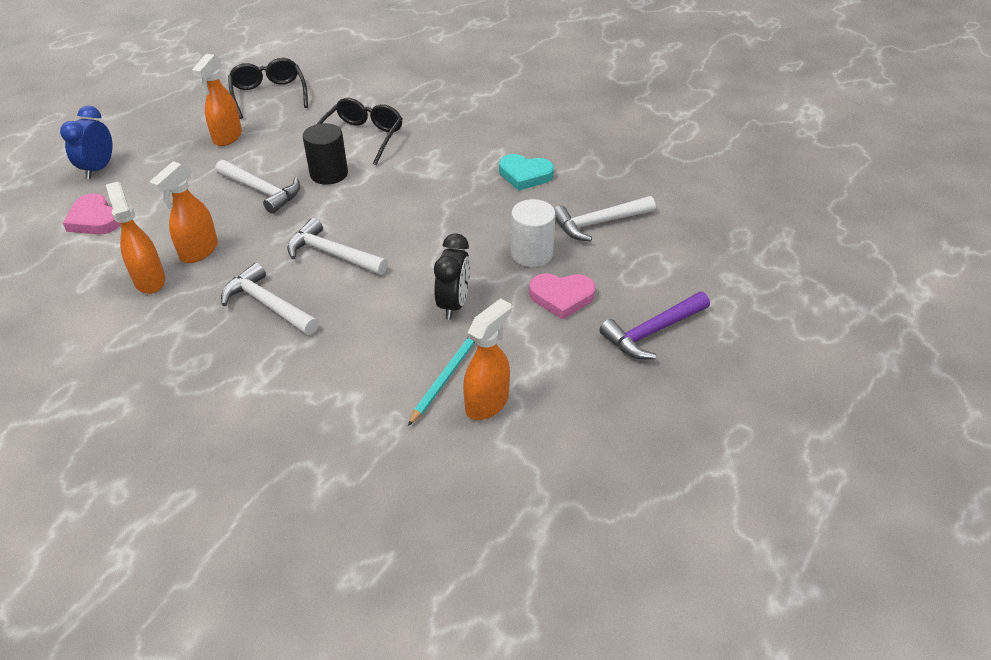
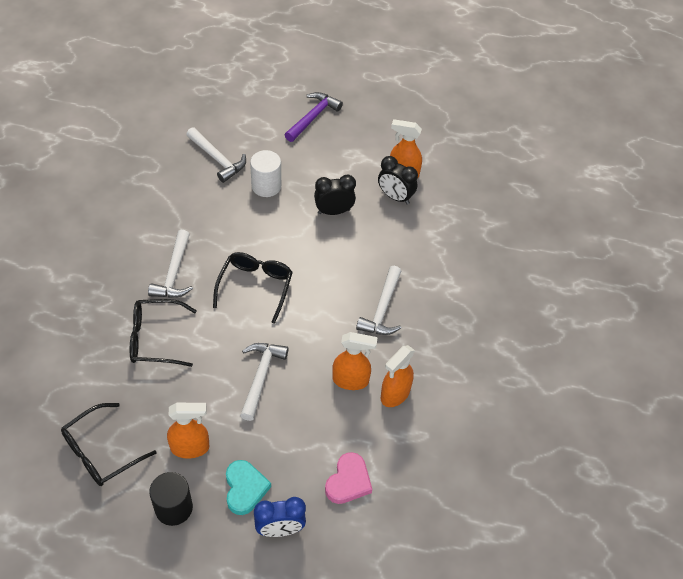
camera: 115 degrees left, 10 degrees up
(329, 174) = (219, 340): black cylinder -> black cylinder (173, 508)
(332, 254) = (316, 295): white hammer -> white hammer (174, 273)
(377, 211) = (255, 287): none -> black glasses
(445, 378) = (395, 197): turquoise pencil -> black clock
(525, 175) = (173, 212): turquoise heart -> turquoise heart (245, 488)
(561, 297) = (302, 162): pink heart -> none
(652, 332) = (313, 117): purple hammer -> purple hammer turned 90 degrees counterclockwise

